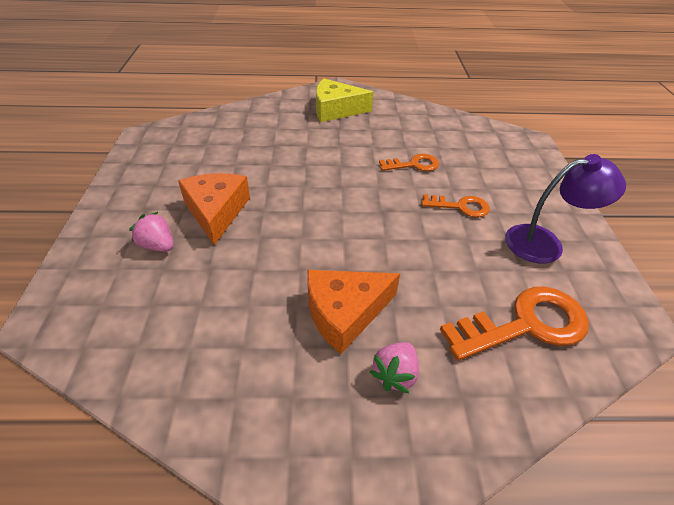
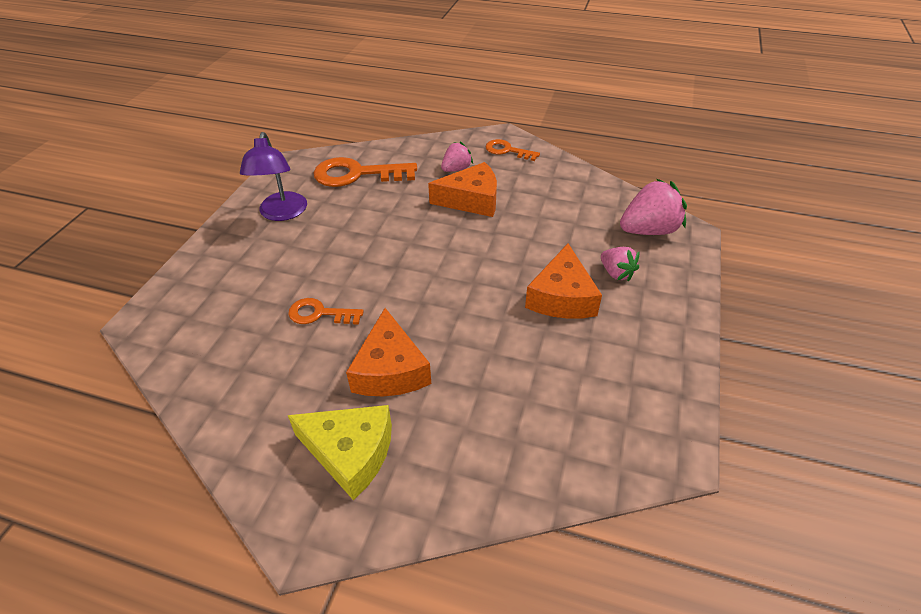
camera: 160 degrees left, 0 degrees up
(101, 313) = (648, 230): none -> pink strawberry
(337, 143) = (390, 370): none -> orange cheese
(460, 206) = (318, 255): orange key -> orange key (507, 151)
(545, 243) = (282, 213): purple lamp -> purple lamp turned 105 degrees counterclockwise

